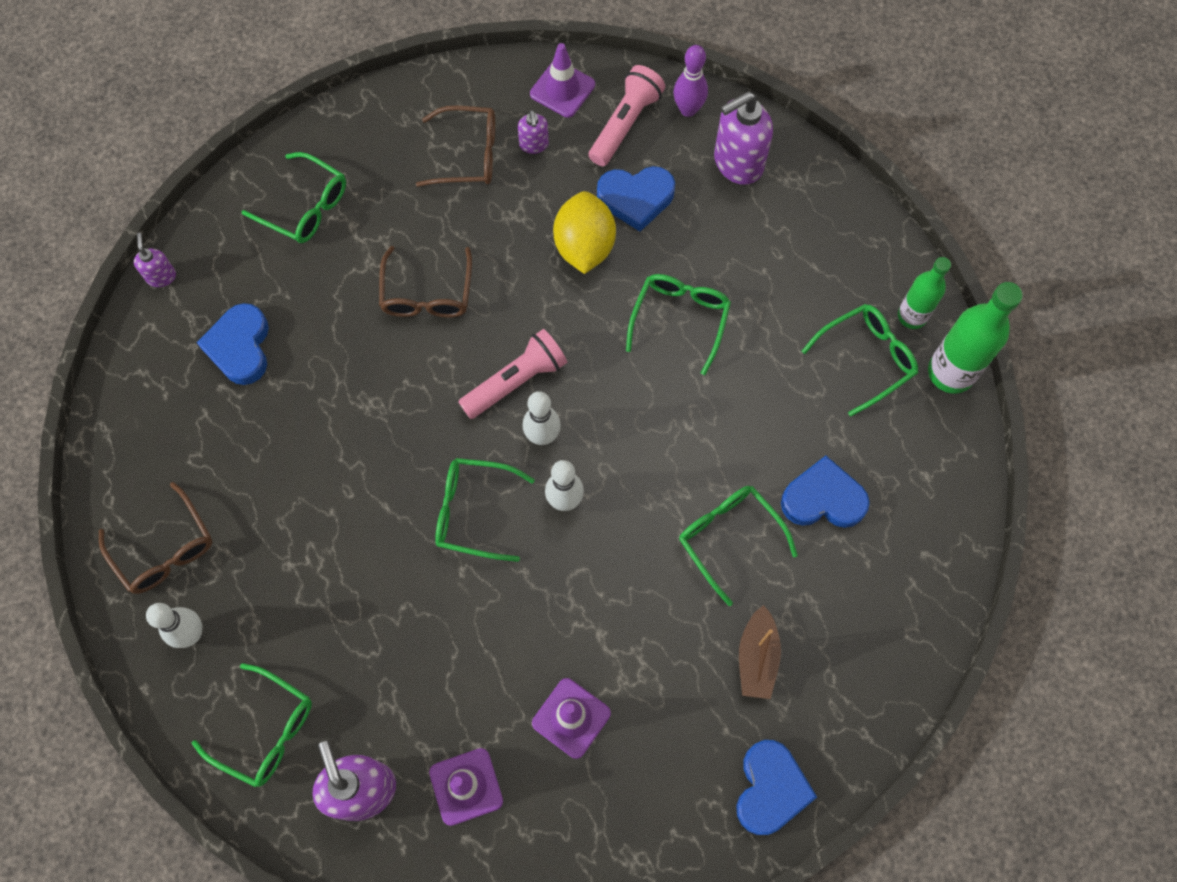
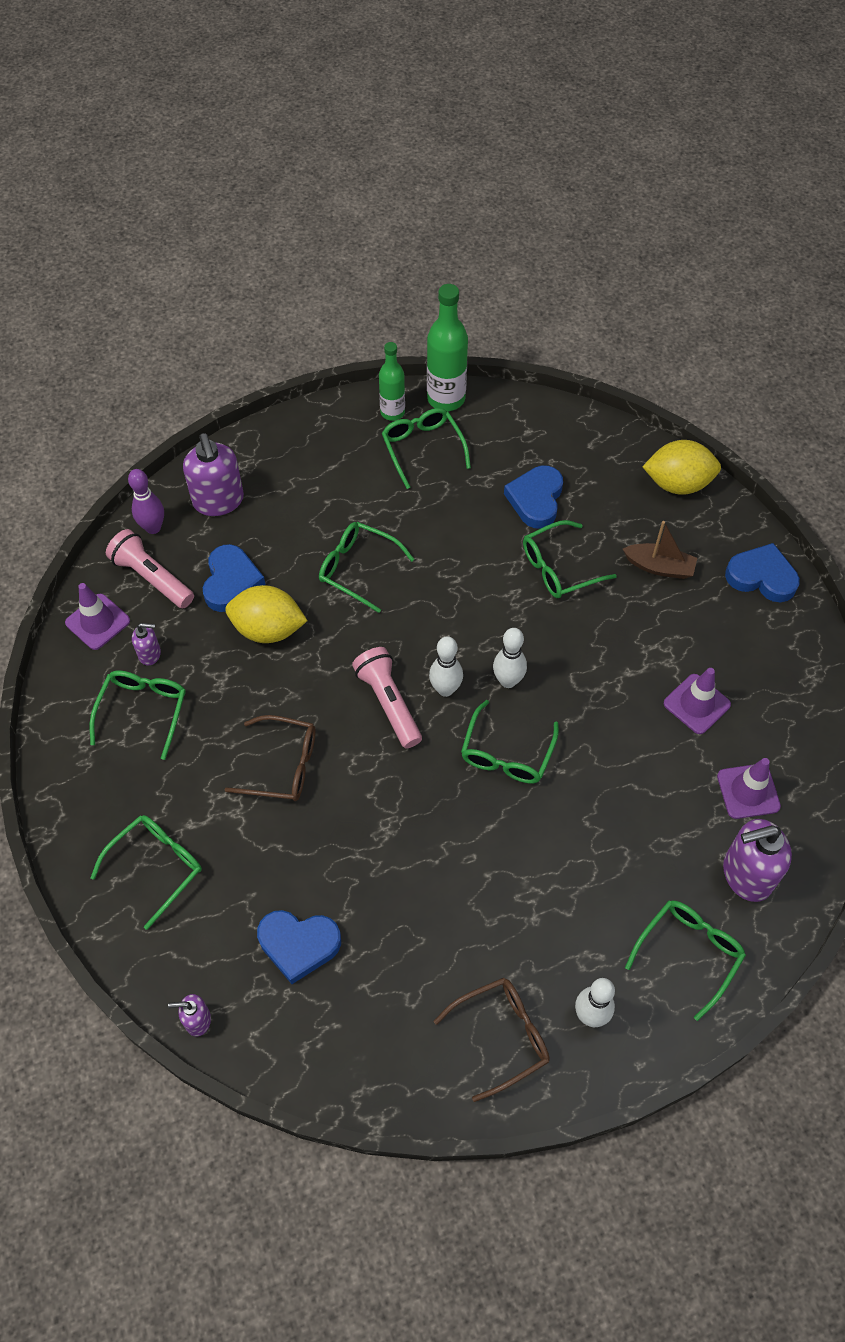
camera: 80 degrees left, 10 degrees down
(468, 155) = (143, 711): brown glasses -> green glasses
(892, 670) = (677, 483): none -> yellow lemon

